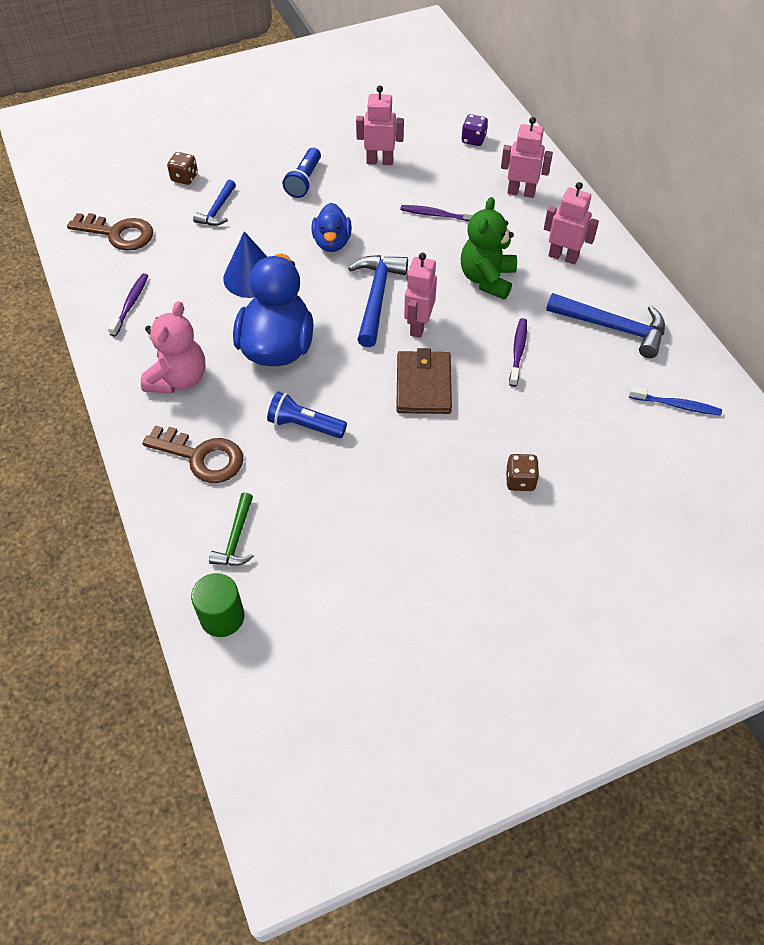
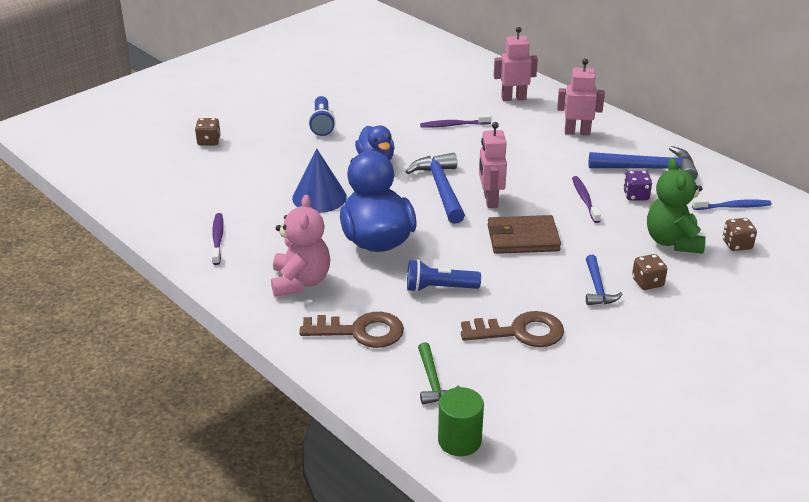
camera: 20 degrees left, 20 degrees down
(118, 233) = (171, 192): brown key -> brown key (520, 332)
(217, 210) = (255, 158): blue hammer -> blue hammer (597, 288)
(380, 161) = (379, 99): pink robot -> none
(423, 385) = (522, 238): brown wallet -> brown wallet turned 75 degrees counterclockwise
(473, 140) = (450, 72): purple dice -> purple dice (636, 196)
(487, 279) = (526, 158): green teddy bear -> green teddy bear (672, 241)
(648, 458) = (737, 245): none -> brown dice

